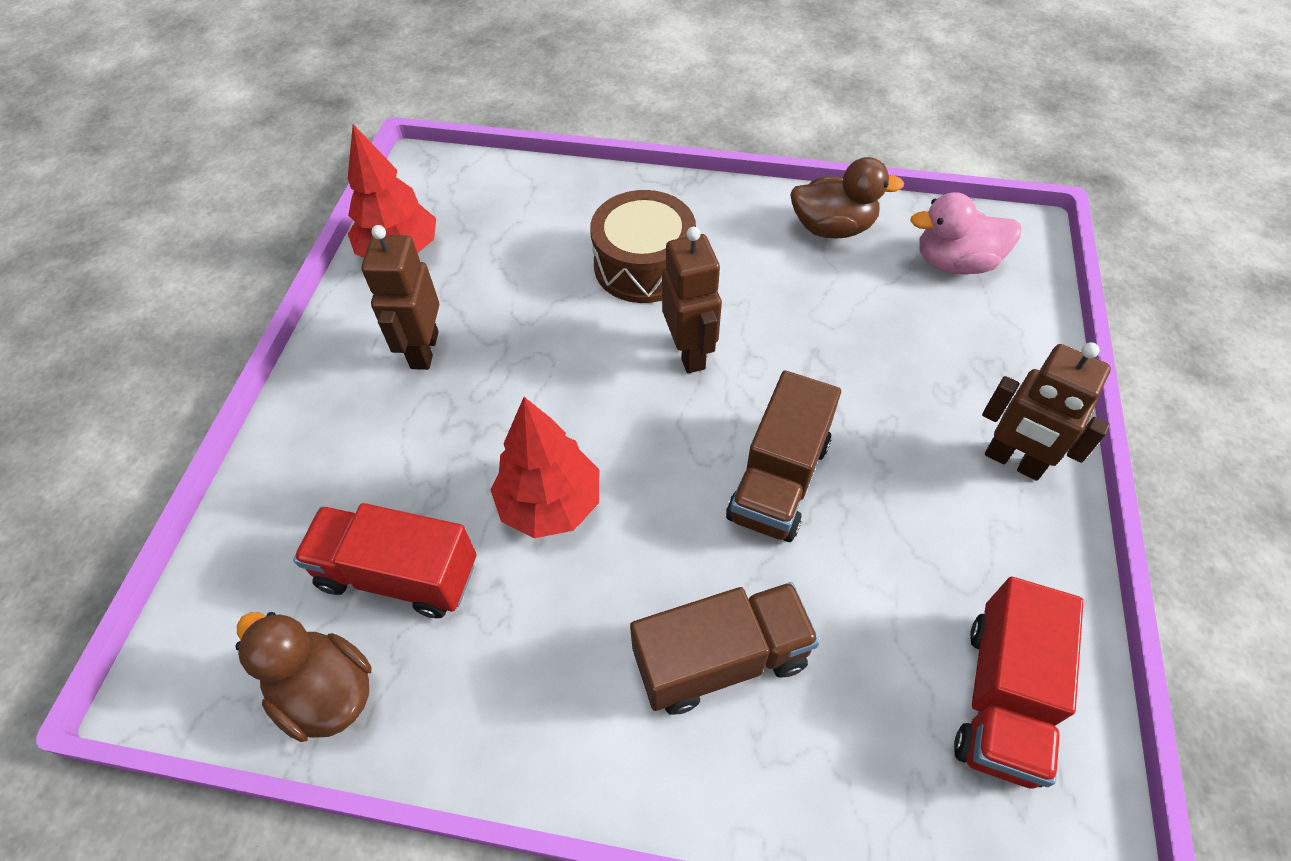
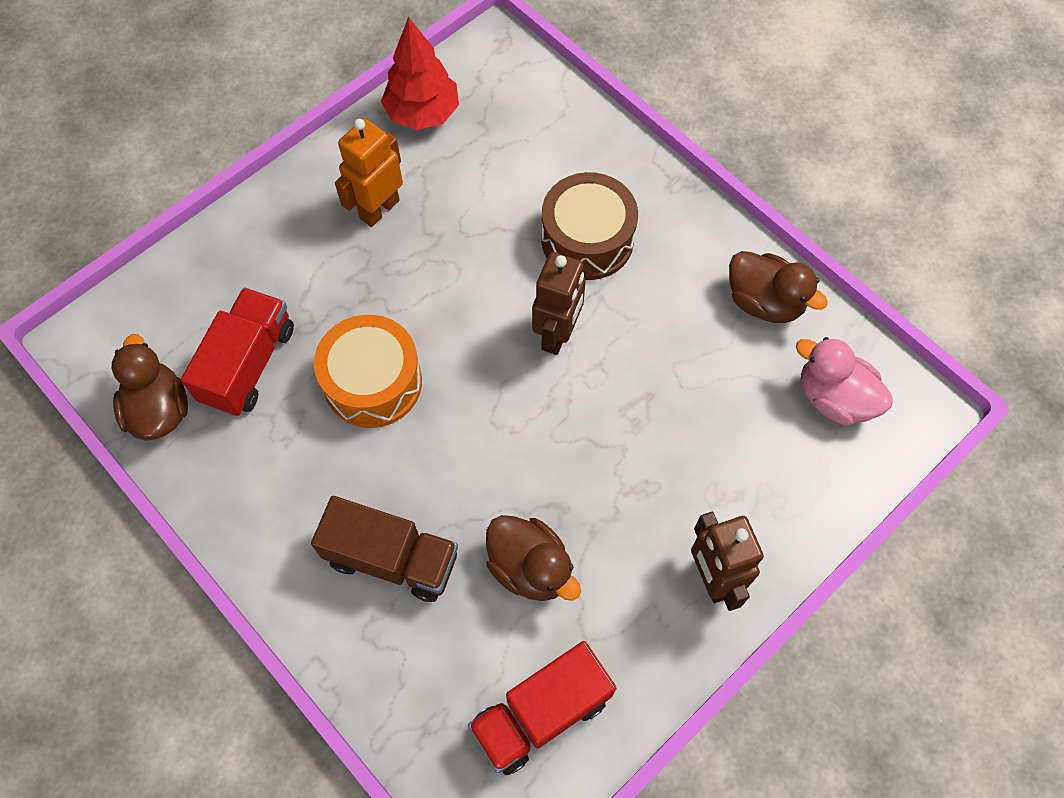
camera: 35 degrees right, 10 degrees up
(398, 574) = (248, 364): red truck -> red truck turned 60 degrees clockwise
(424, 350) = (379, 209): brown robot -> orange robot
(550, 504) = (373, 382): red tree -> orange drum
(778, 480) = (533, 472): brown truck -> none
(858, 567) = (530, 567): none -> brown duck

